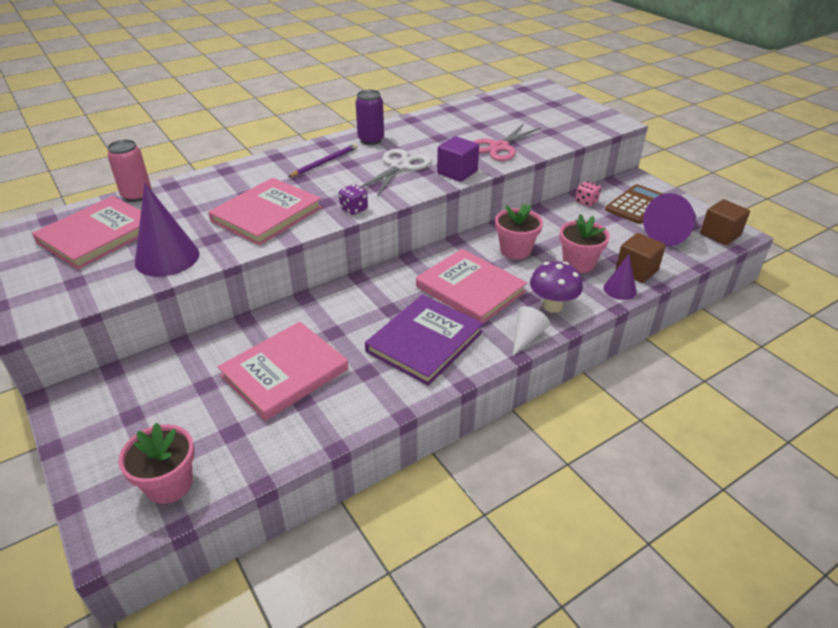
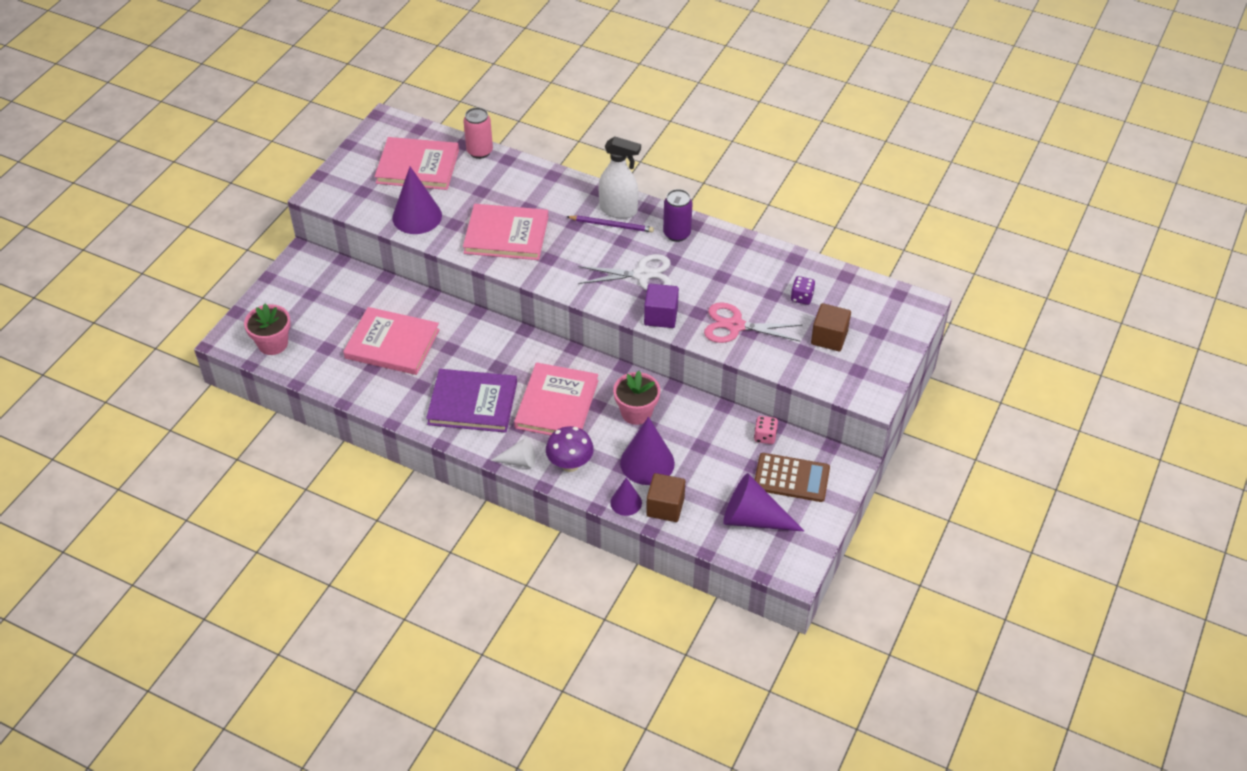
camera: 60 degrees right, 10 degrees up
(311, 154) = (618, 210): none -> white spray bottle
(354, 209) = (550, 279): purple dice -> purple dice (801, 297)
(578, 263) = (647, 463): pink flower pot -> purple cone
(720, 234) = (780, 558): brown cube -> brown cube (829, 337)

